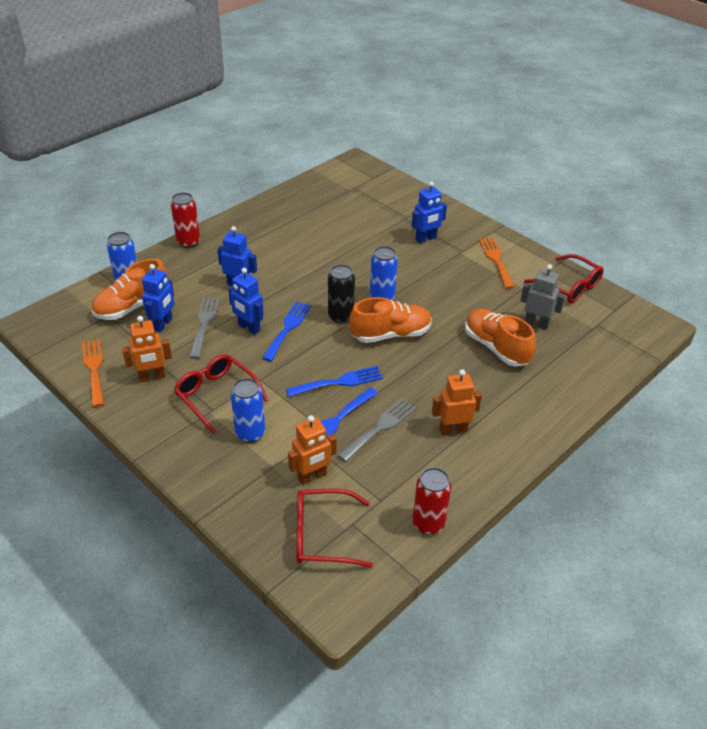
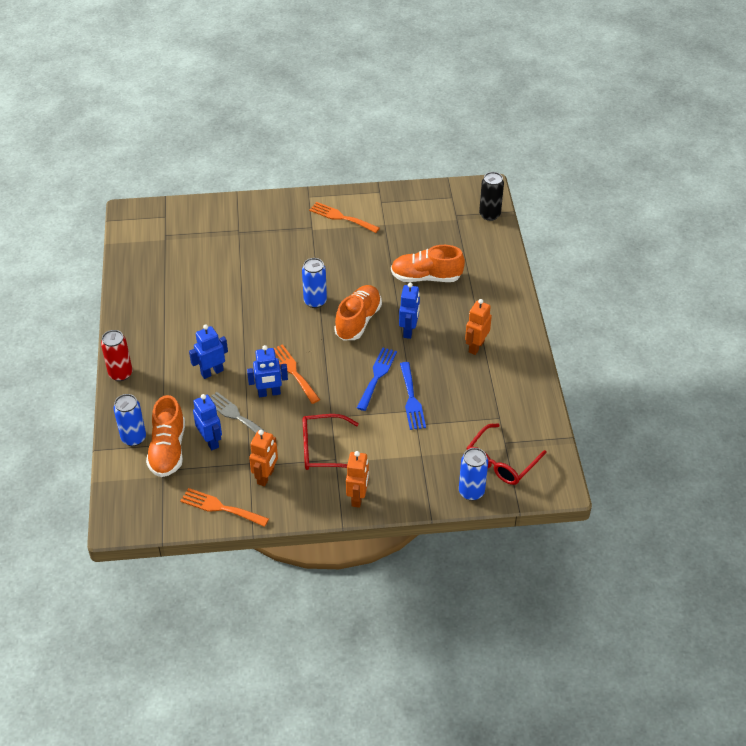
camera: 50 degrees left, 5 degrees up
(250, 433) = (379, 450): blue can -> blue can (471, 492)
(288, 328) = (293, 371): blue fork -> orange fork
(312, 476) = (449, 440): orange robot -> orange robot (358, 497)
(340, 316) = (311, 336): black can -> black can (489, 215)
(380, 427) = (439, 380): grey fork -> none
(426, 239) = (276, 237): blue robot -> blue robot (409, 330)
(428, 524) = (537, 407): red can -> none
(536, 323) = (424, 242): grey robot -> none
(569, 286) = (407, 201): red glasses -> none

